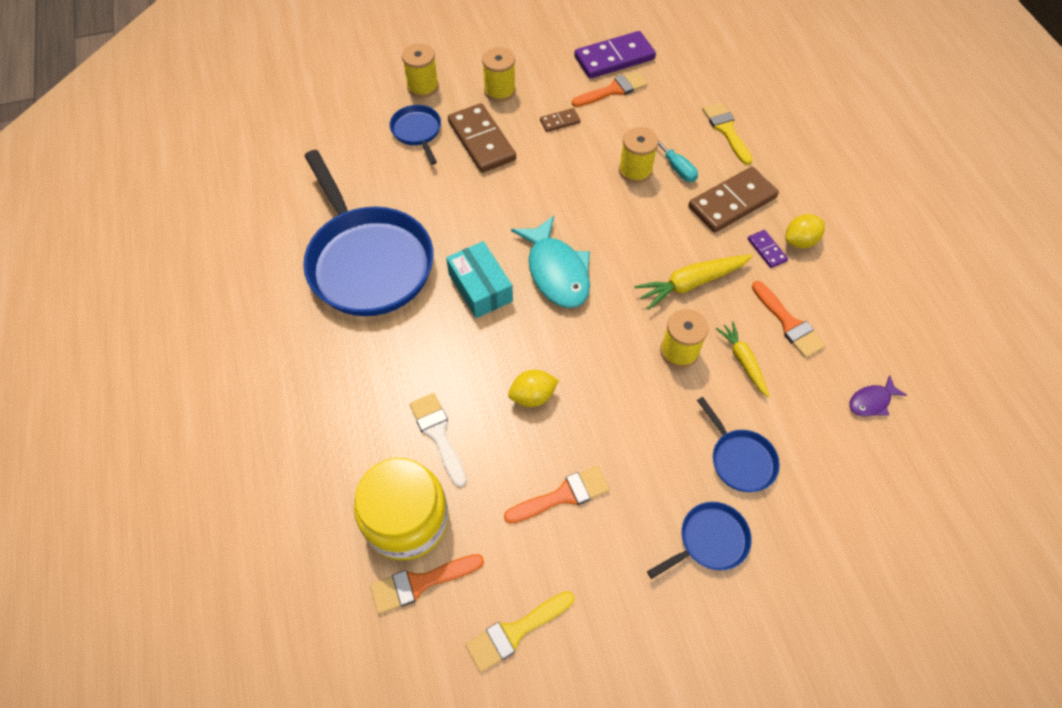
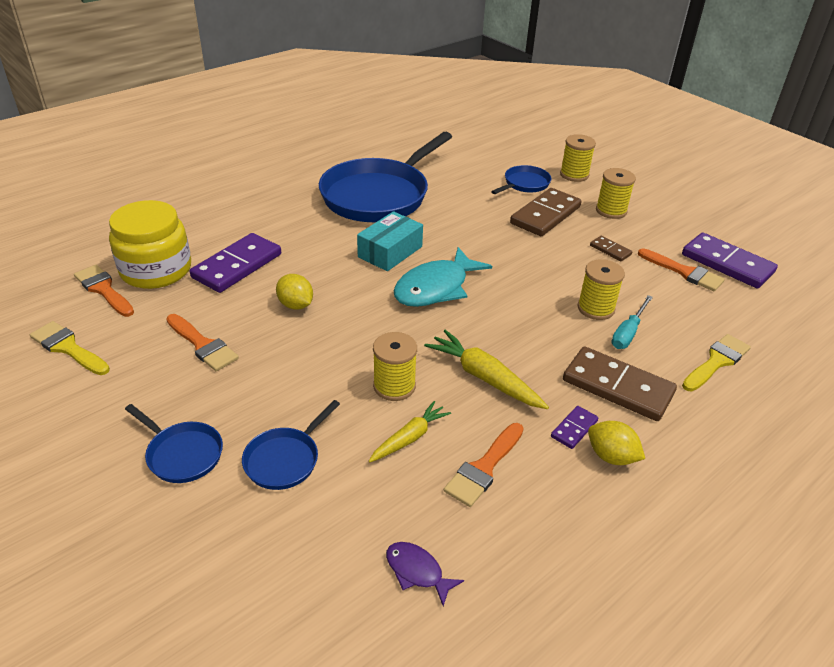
camera: 65 degrees right, 20 degrees down
(438, 434) = (237, 266): white brush -> purple domino

